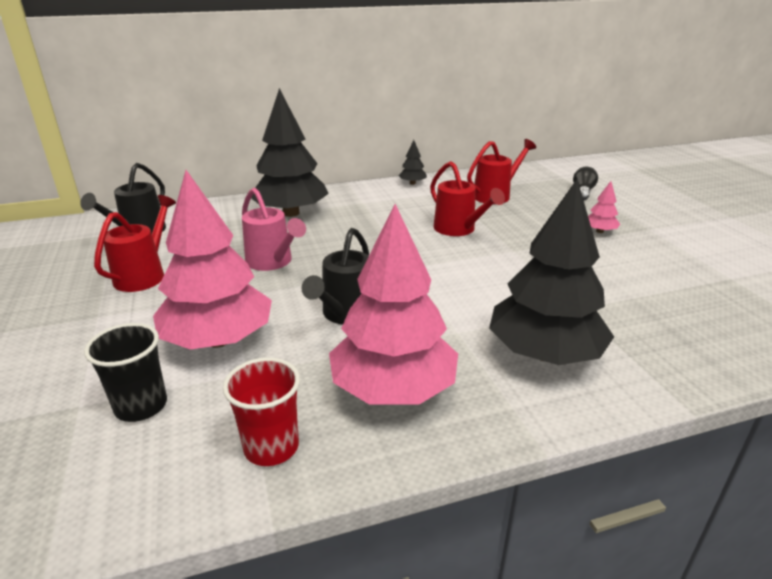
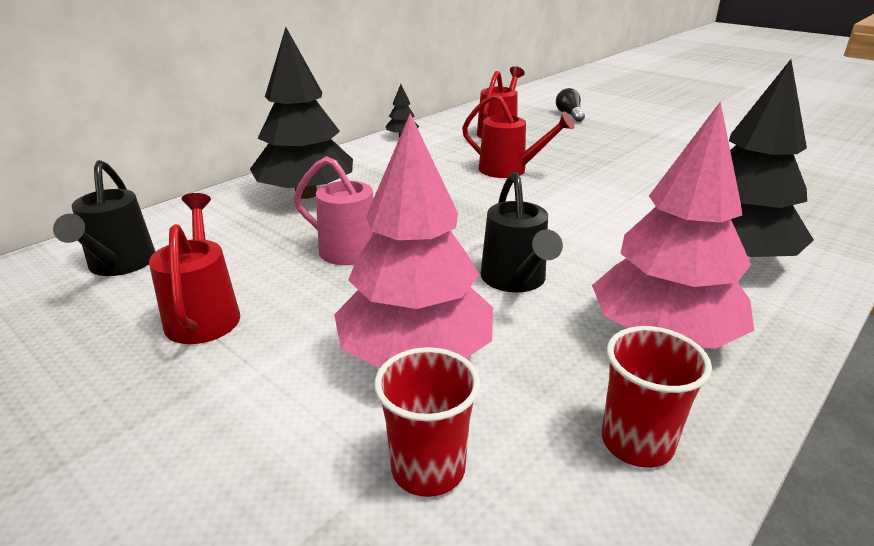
camera: 30 degrees left, 0 degrees up
(141, 406) = (428, 469): black cup -> red cup
(599, 231) = (628, 144): pink tree -> none

